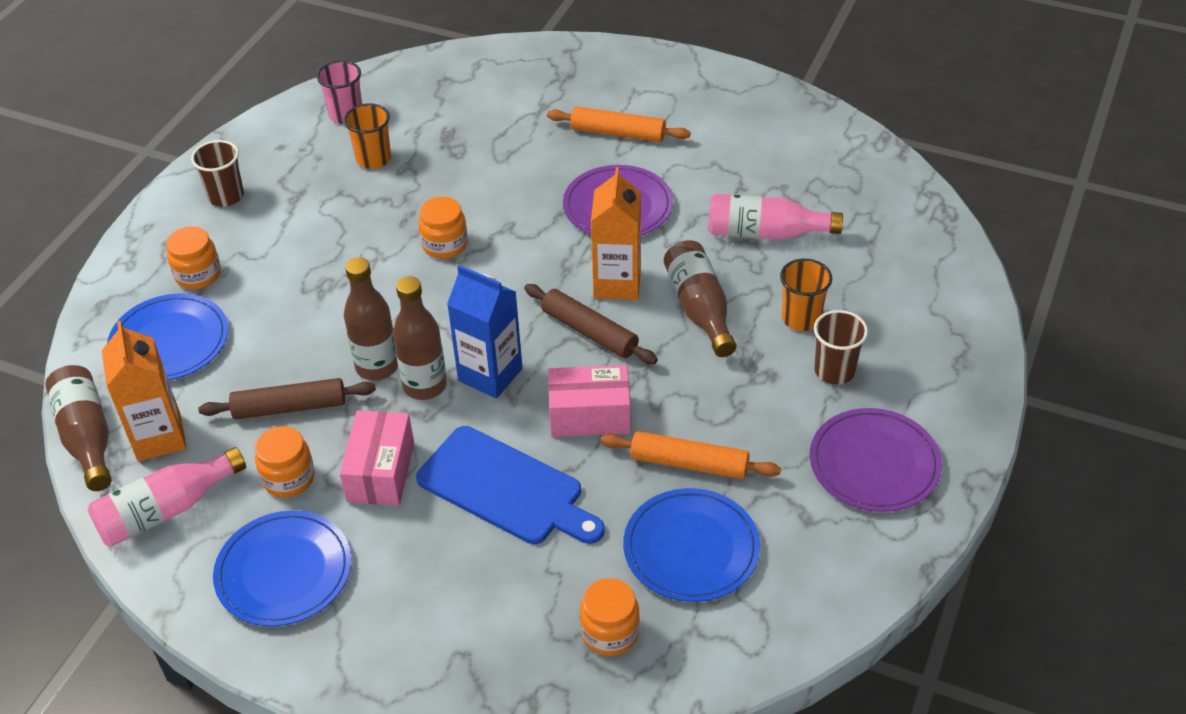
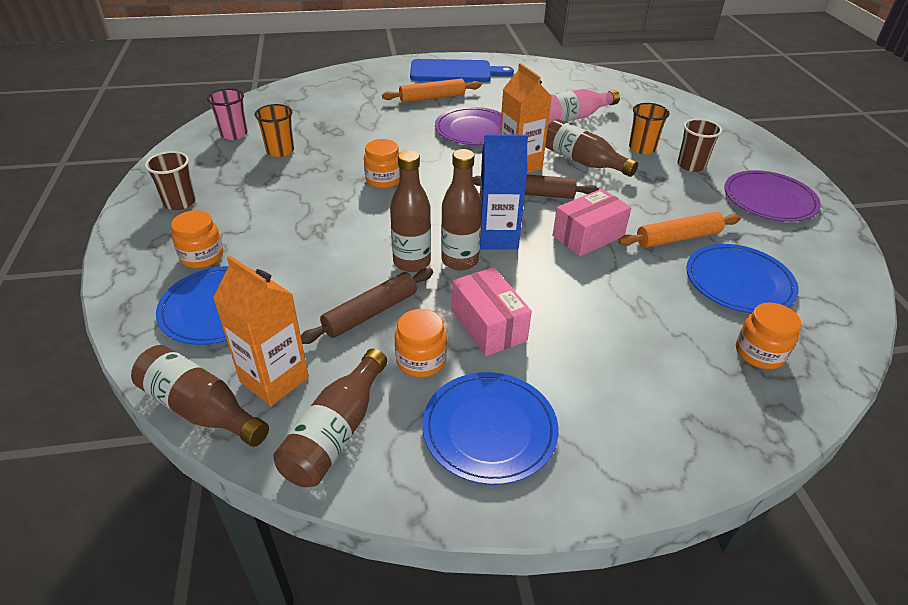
camera: 35 degrees left, 5 degrees down
(166, 510) = (336, 432): pink bottle -> brown bottle
(505, 488) = (587, 298): blue cutting board -> blue cutting board (454, 72)

